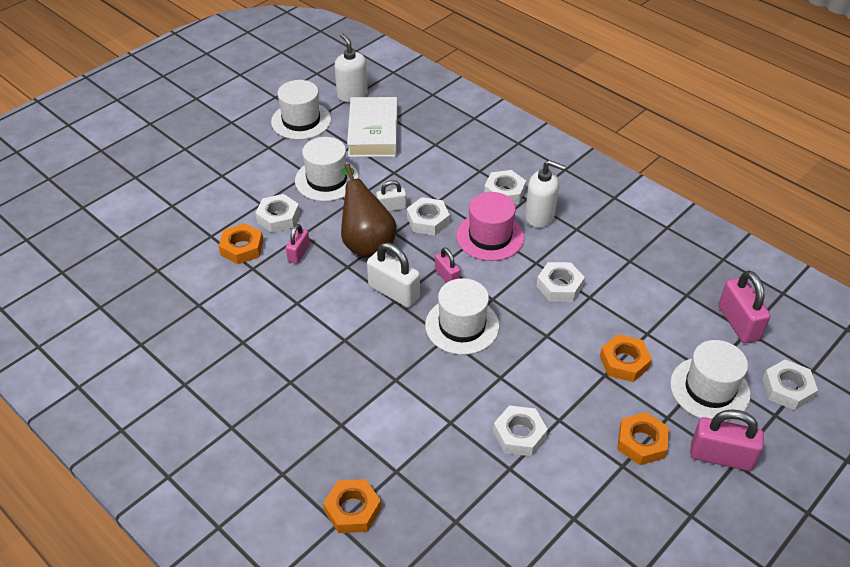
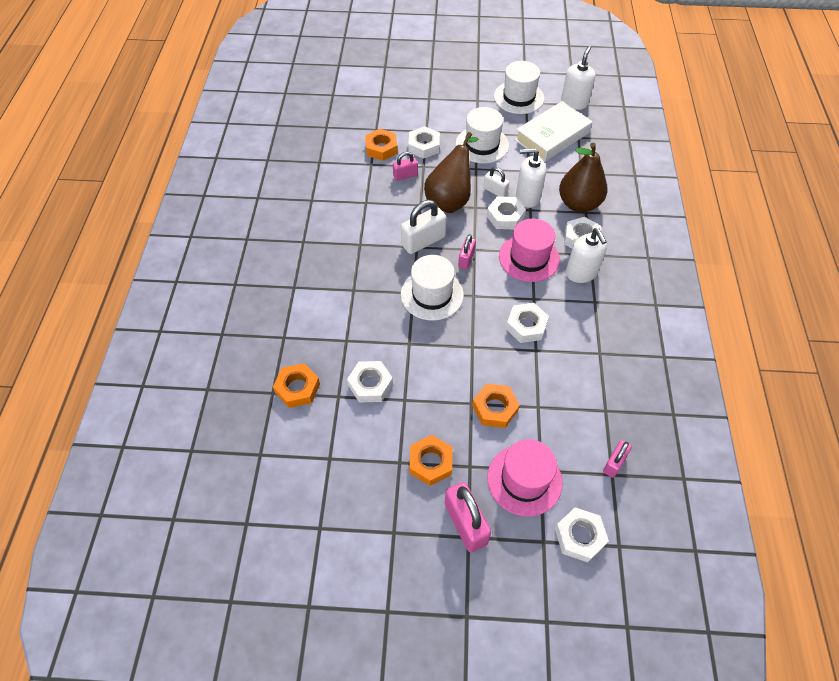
camera: 50 degrees right, 10 degrees up
(352, 510) = (237, 334): orange nut -> orange nut (297, 388)
(394, 292) = (423, 241): white padlock -> white padlock turned 60 degrees clockwise
(423, 193) = (527, 197): none -> white soap dispenser
(466, 168) = (578, 204): none -> brown pear
(709, 389) = (524, 480): white hat -> pink hat
(738, 323) = (614, 463): pink padlock -> pink padlock, size x0.59

